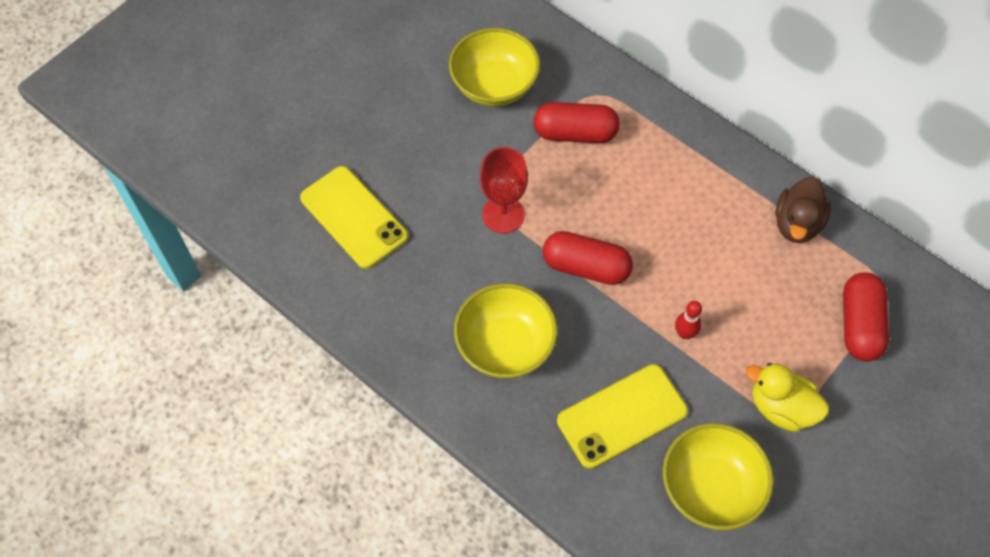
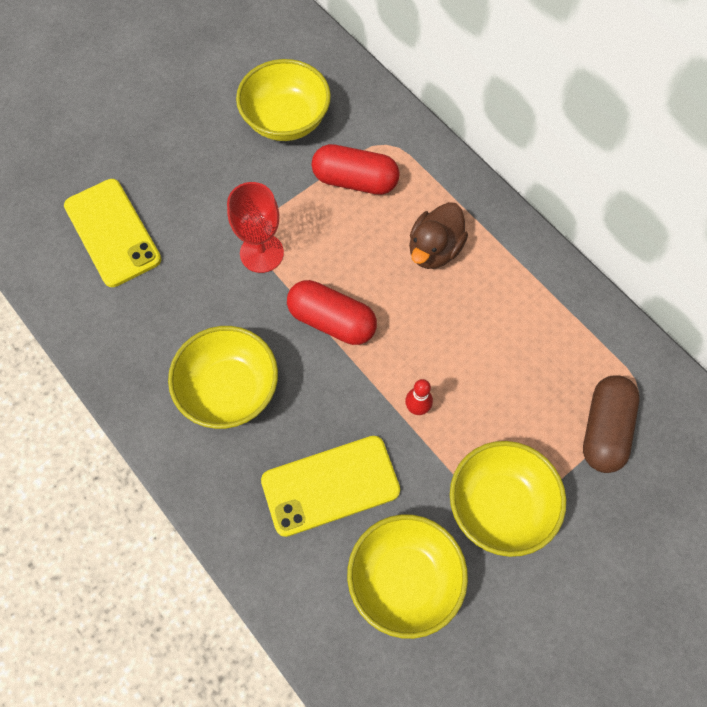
camera: 10 degrees right, 5 degrees up
(781, 408) = (500, 506): yellow duck -> yellow bowl
(796, 224) = (562, 310): brown duck -> brown duck (434, 249)
(859, 325) = (604, 429): red capsule -> brown capsule

